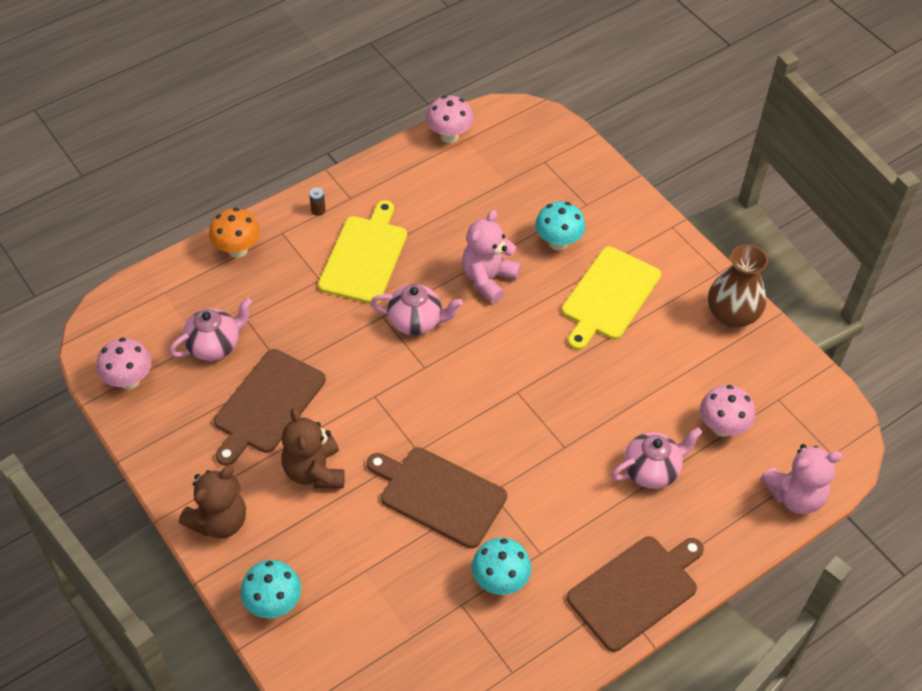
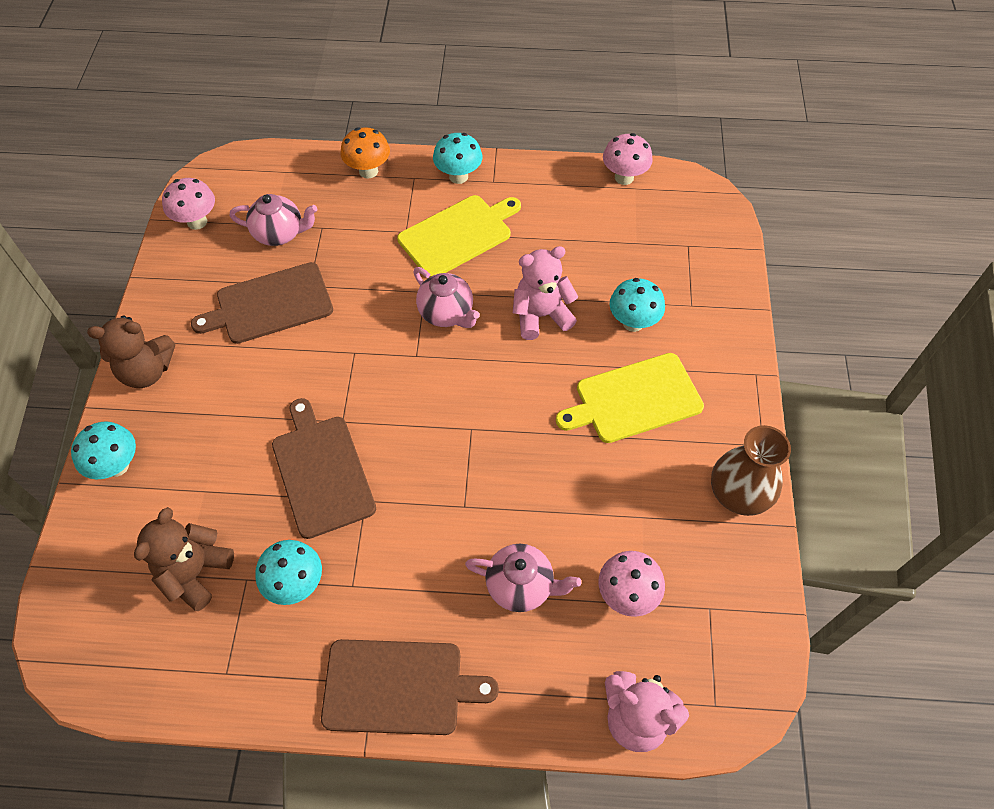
camera: 40 degrees right, 5 degrees up
(314, 471) = (250, 381): brown teddy bear -> brown teddy bear (195, 573)
(318, 210) = (458, 176): brown battery -> turquoise mushroom

